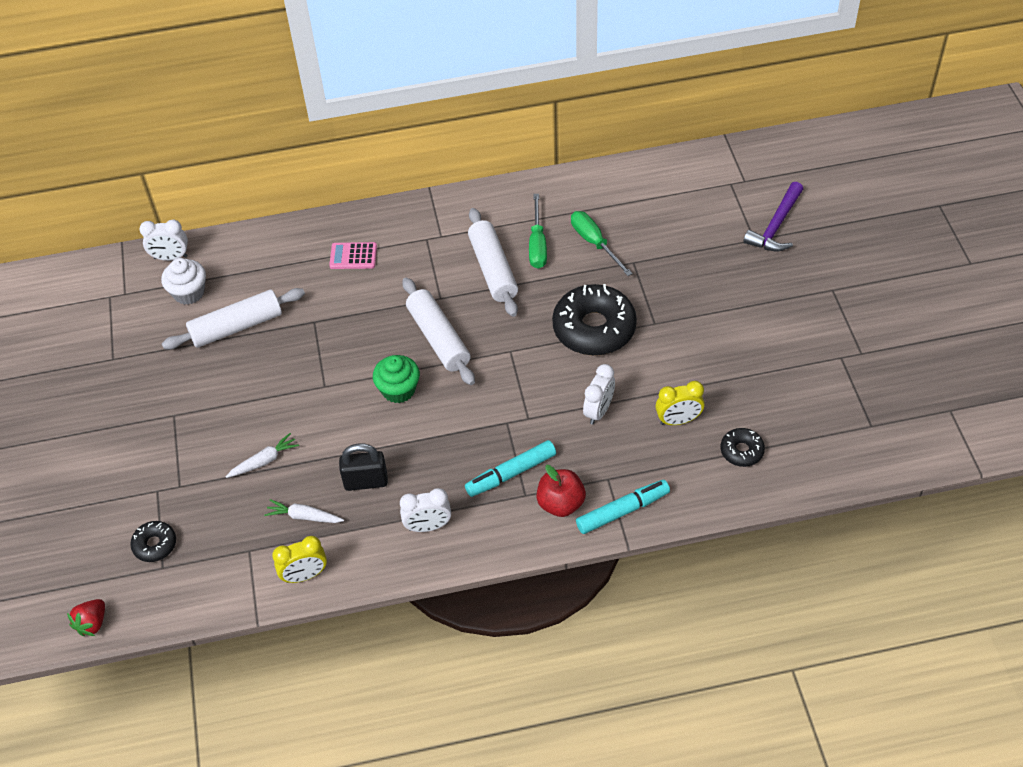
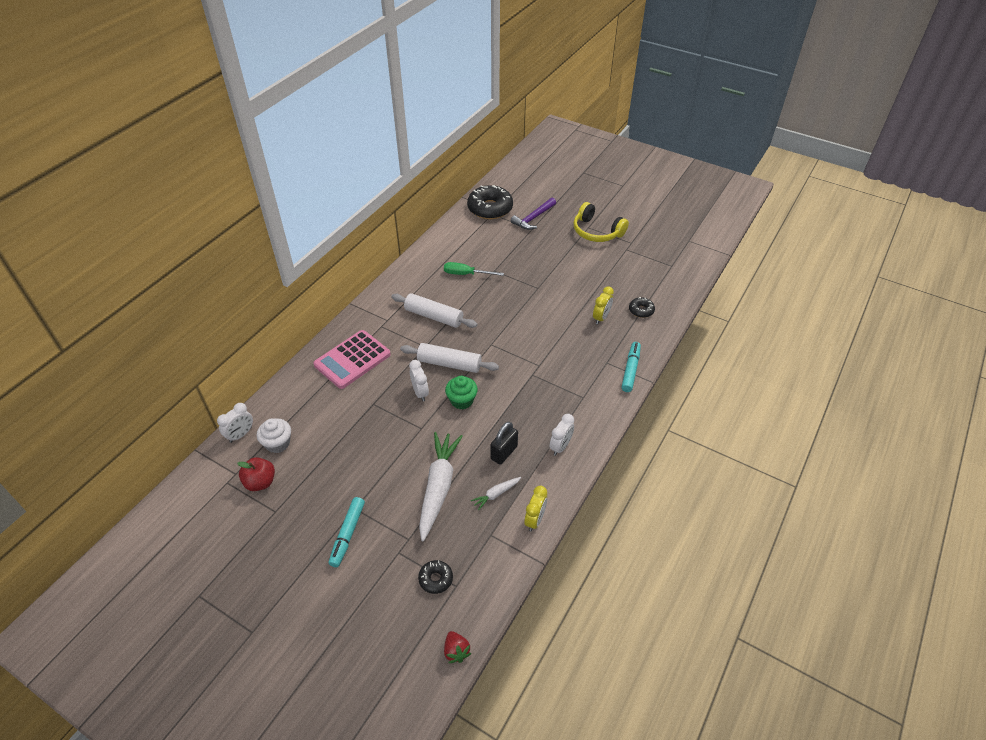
camera: 50 degrees left, 5 degrees down
(237, 327) = (331, 438): white rolling pin -> none
(264, 461) = (438, 487): white carrot -> white carrot, size x2.19
(353, 256) = (352, 360): pink calculator -> pink calculator, size x2.04
(511, 473) = (564, 393): turquoise marker -> turquoise marker (348, 534)
(537, 244) = (440, 292): green screwdriver -> none
(560, 503) = (602, 388): red apple -> red apple (260, 482)
(594, 328) = (515, 308): black donut -> black donut (490, 208)
(598, 411) = (564, 339): white clock -> white clock (420, 393)
(776, 226) = (533, 218): purple hammer -> purple hammer turned 60 degrees clockwise
(835, 304) = (596, 231): none -> yellow headphones

